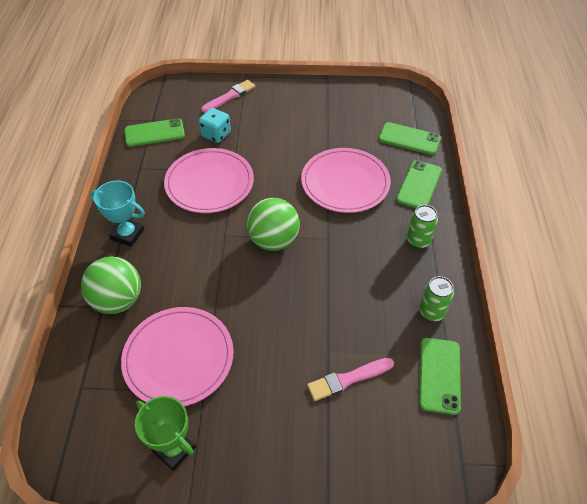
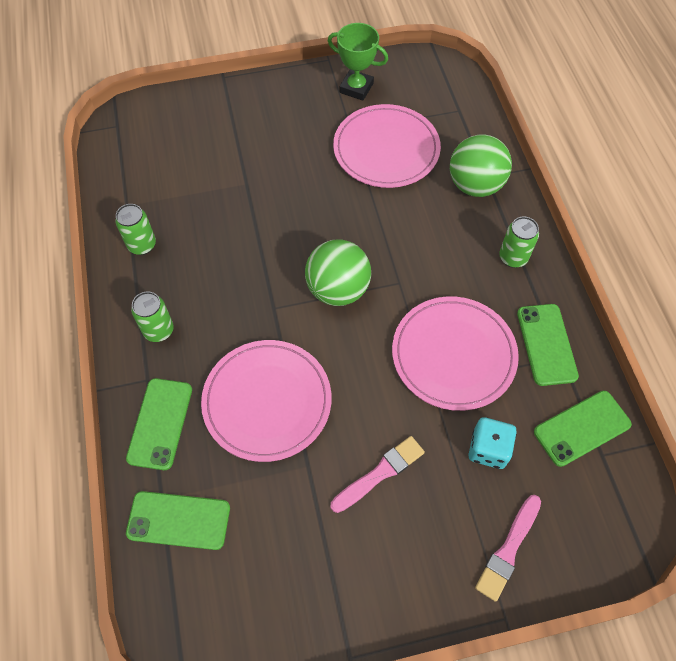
camera: 165 degrees right, 10 degrees up
(127, 234) = (513, 257): turquoise trophy -> green can
(348, 379) = (222, 165): pink brush -> pink brush (380, 473)
(439, 375) = (135, 186): green phone -> green phone (546, 344)

